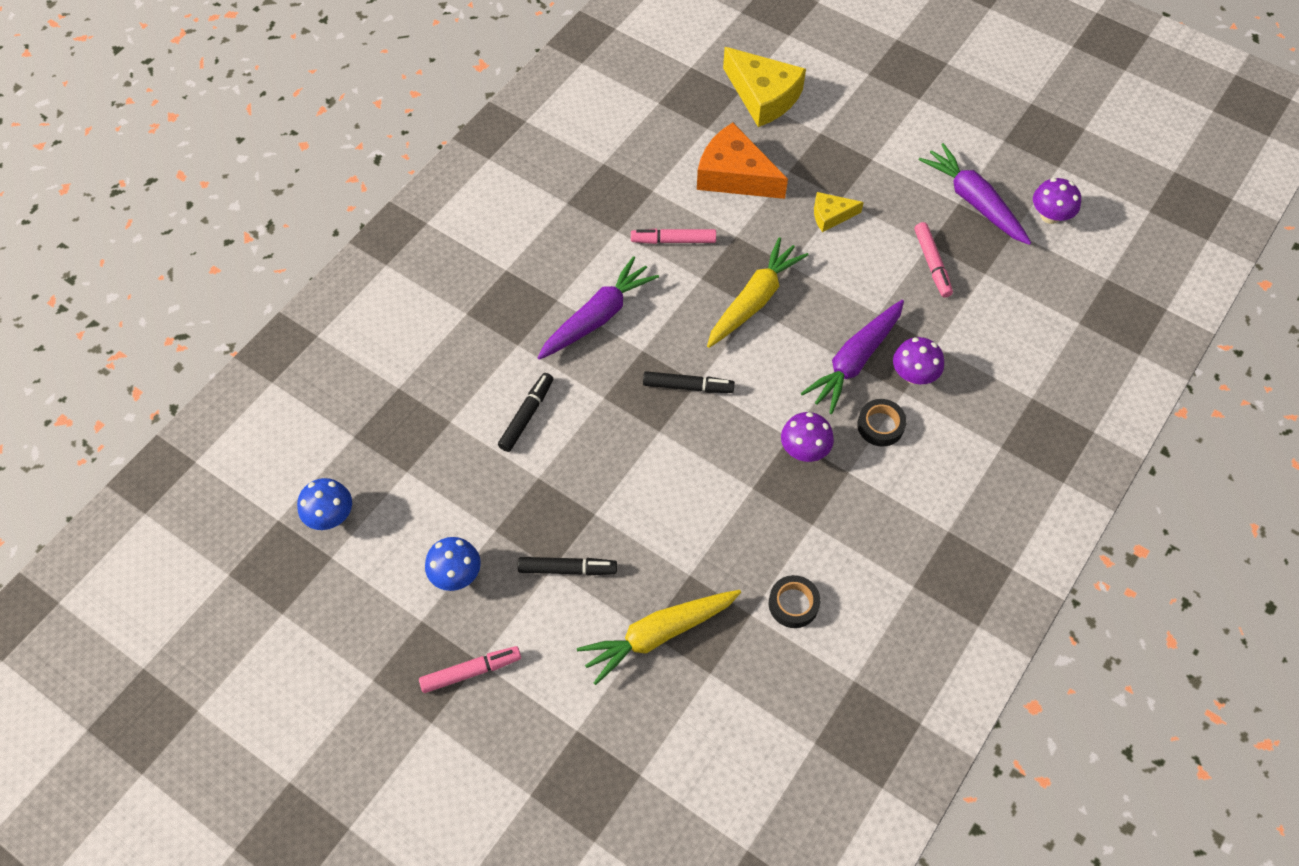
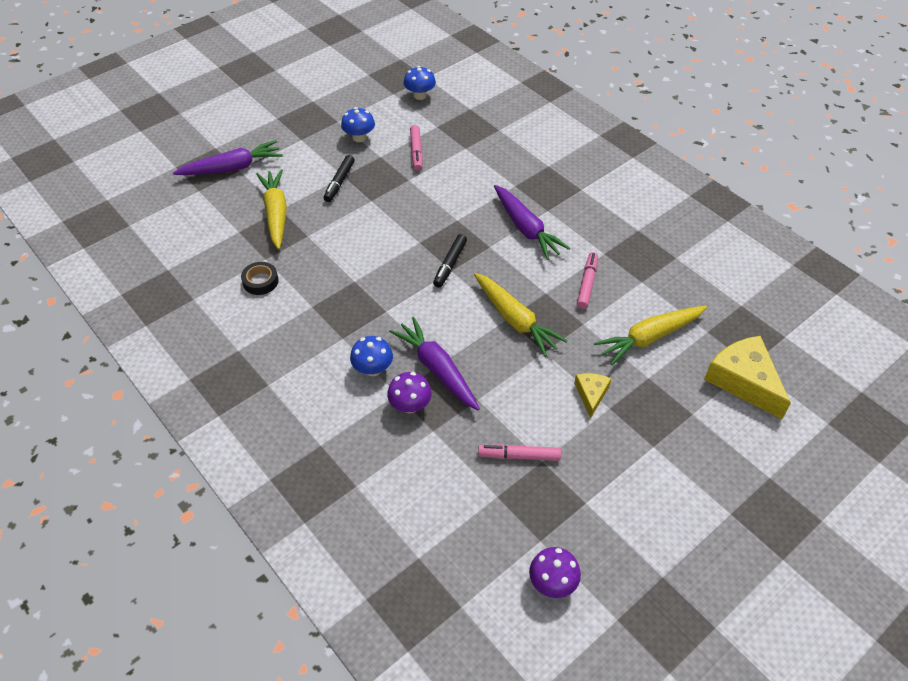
camera: 105 degrees right, 10 degrees down
(471, 671) = (297, 135): pink marker -> pink marker (416, 151)
(527, 415) = (457, 181): black marker -> none
(735, 175) = (649, 338): orange cheese -> yellow carrot
(763, 96) = (744, 381): yellow cheese -> yellow cheese turned 90 degrees clockwise
(804, 449) = (372, 317): purple mushroom -> none
(880, 425) = (373, 369): black tape -> blue mushroom
(973, 201) = (585, 517): purple carrot -> purple carrot (232, 168)

